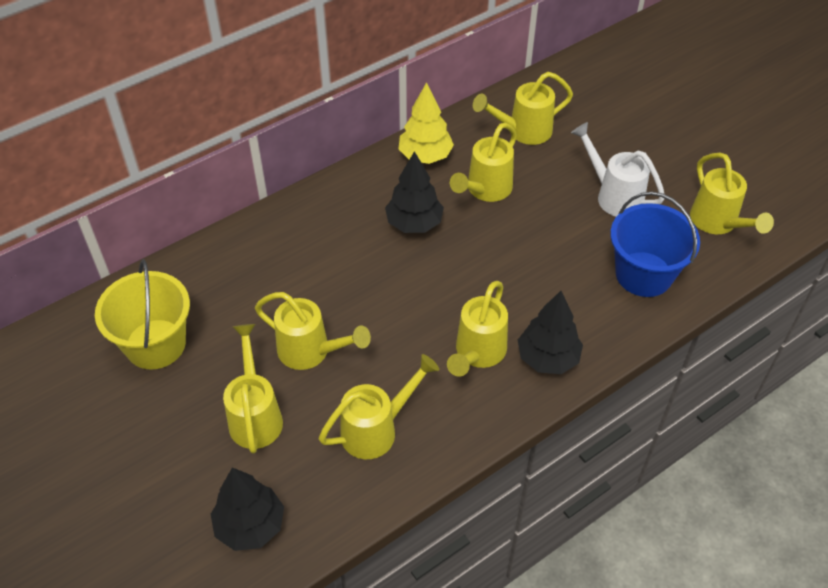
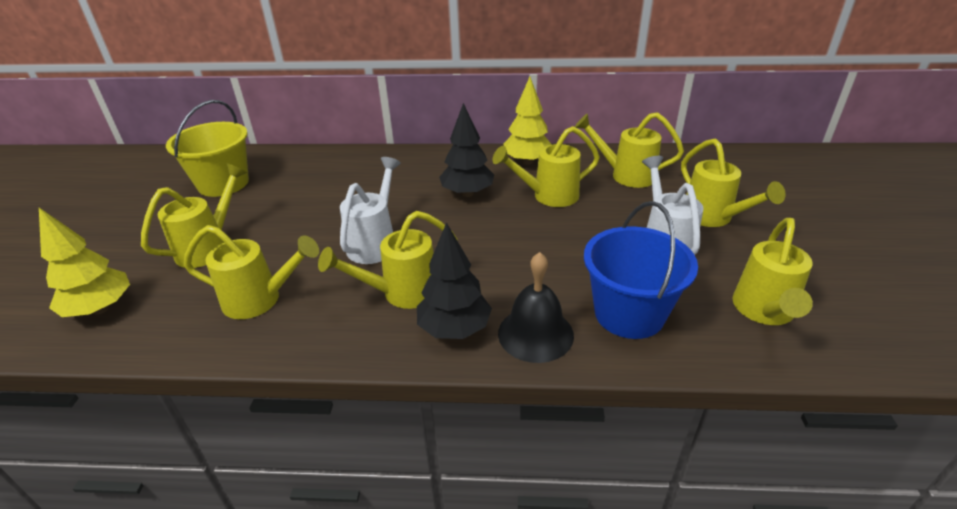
camera: 40 degrees right, 15 degrees down
(250, 526) = (100, 309): black tree -> yellow tree
(311, 351) = (294, 230): yellow watering can -> yellow watering can (712, 218)
(399, 321) = (375, 243): none -> white watering can
(602, 328) = (535, 334): none -> black bell

